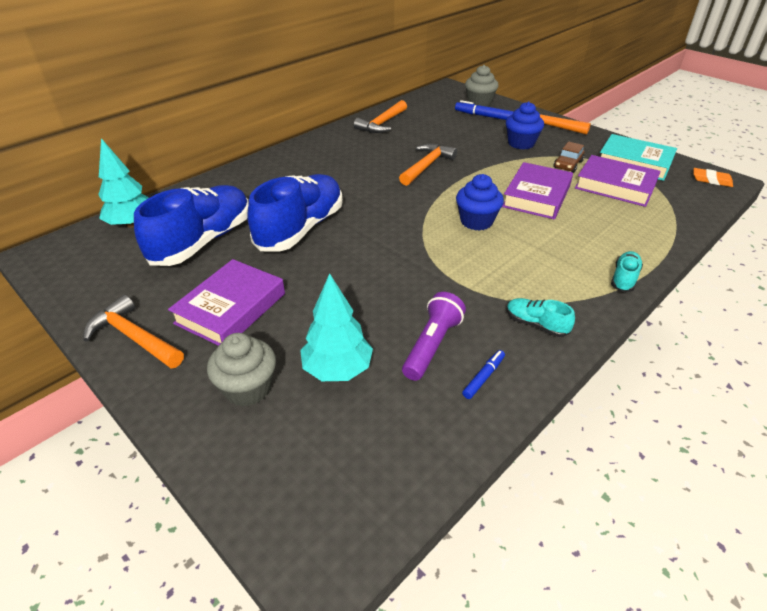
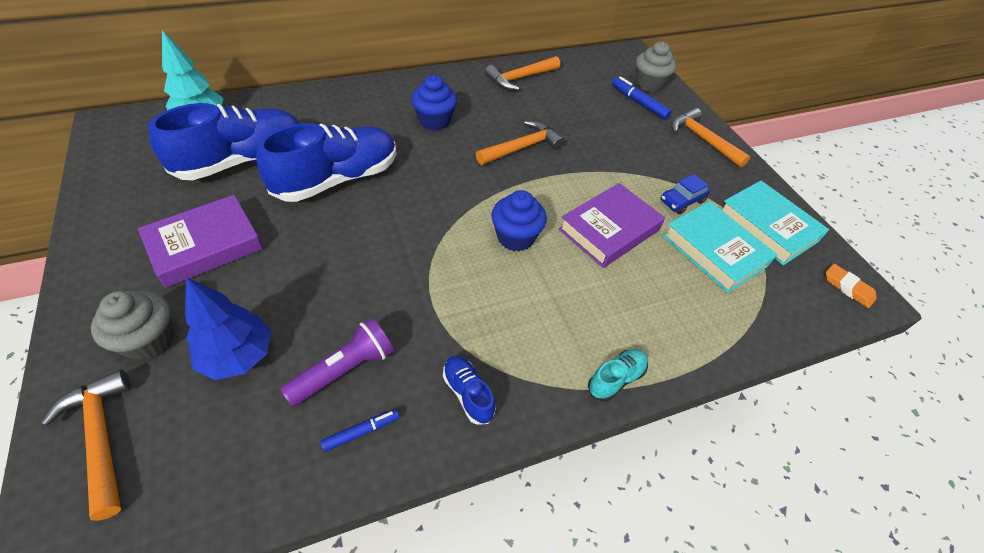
camera: 20 degrees right, 10 degrees up
(134, 337) = (107, 243): orange hammer -> orange hammer (101, 438)
(337, 369) = (238, 356): turquoise tree -> blue tree
(521, 143) = (651, 153): blue cupcake -> blue cupcake (434, 121)
(536, 324) = (468, 393): turquoise shoe -> blue shoe
(568, 164) = (682, 201): brown car -> blue car
(615, 186) = (714, 250): purple book -> turquoise book

